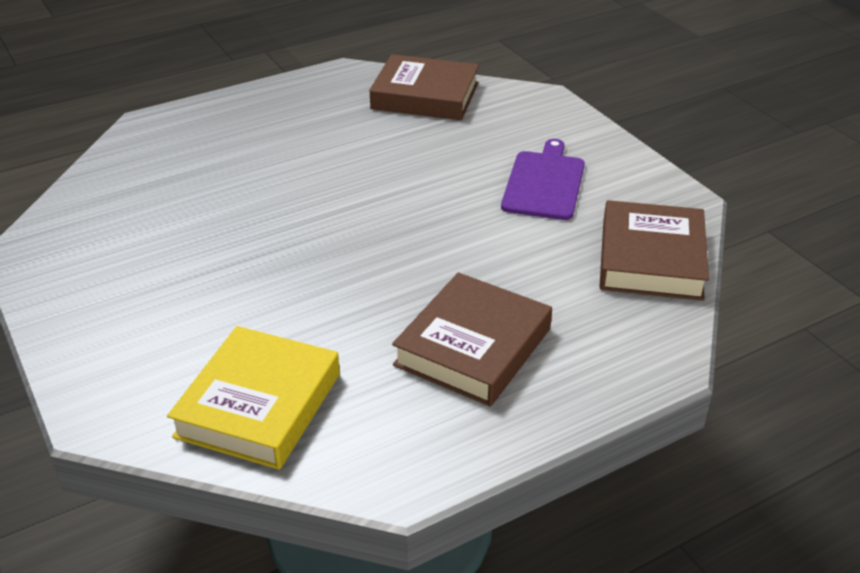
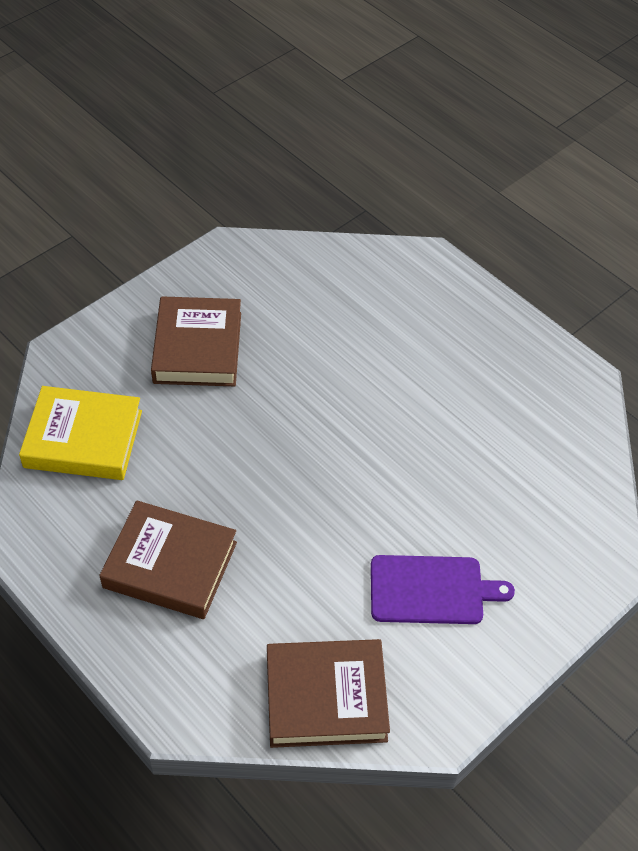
camera: 75 degrees right, 15 degrees up
(425, 96) = (564, 458): brown book -> brown book (197, 347)

